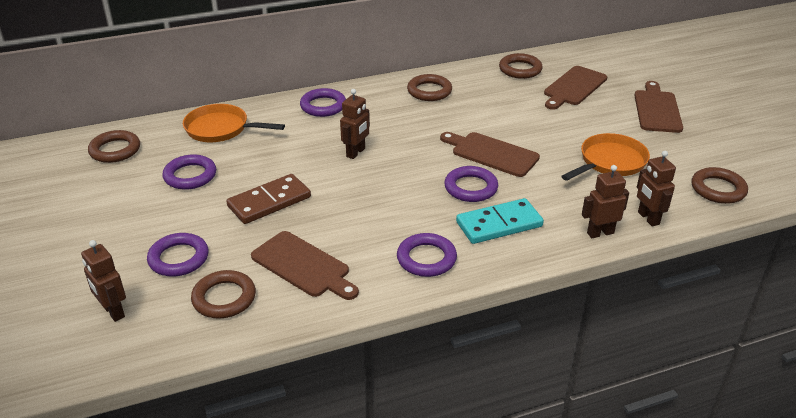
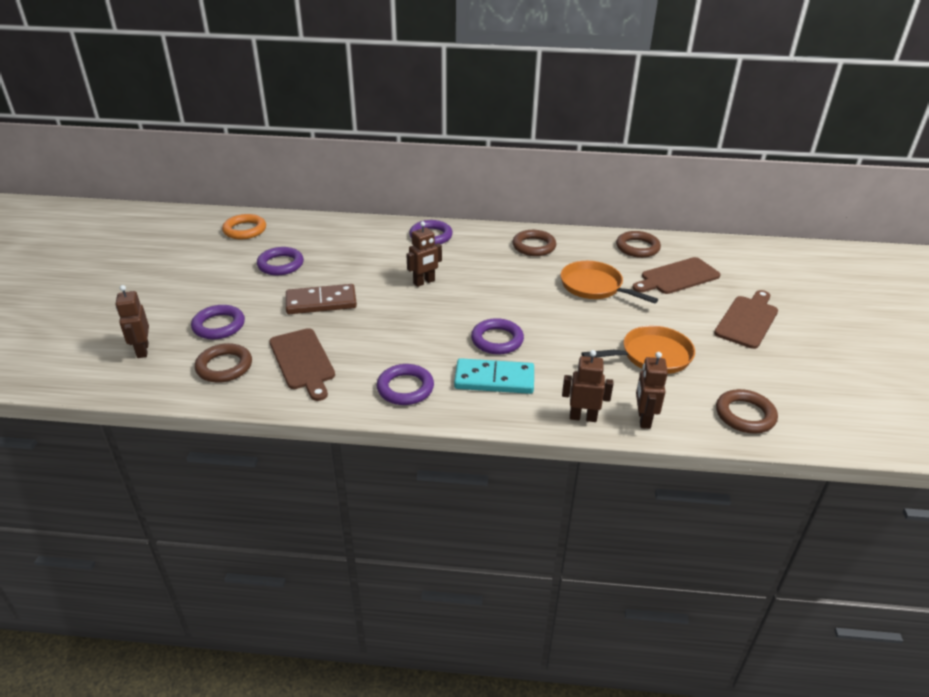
camera: 25 degrees right, 0 degrees up
(115, 150) = (245, 230): brown ring -> orange ring
(221, 129) = (334, 234): orange pan -> orange pan (595, 287)
(491, 153) = (542, 316): brown cutting board -> none

